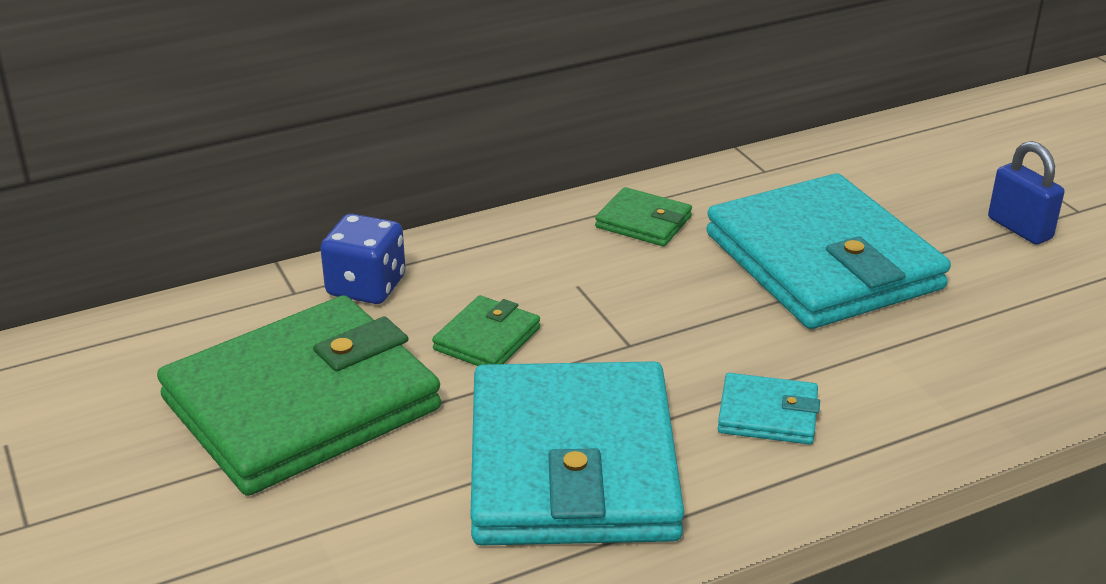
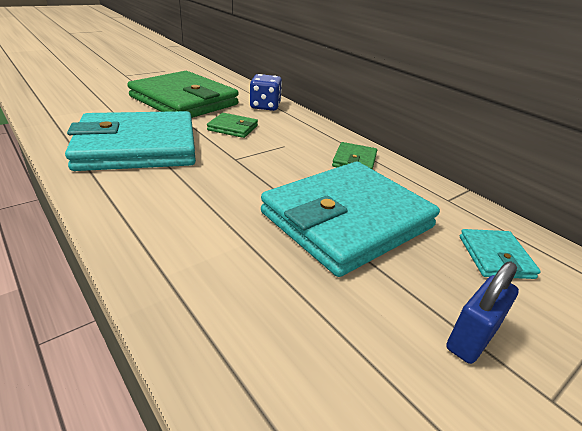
camera: 75 degrees right, 0 degrees up
(768, 414) = (173, 197): turquoise wallet -> turquoise wallet (495, 257)

